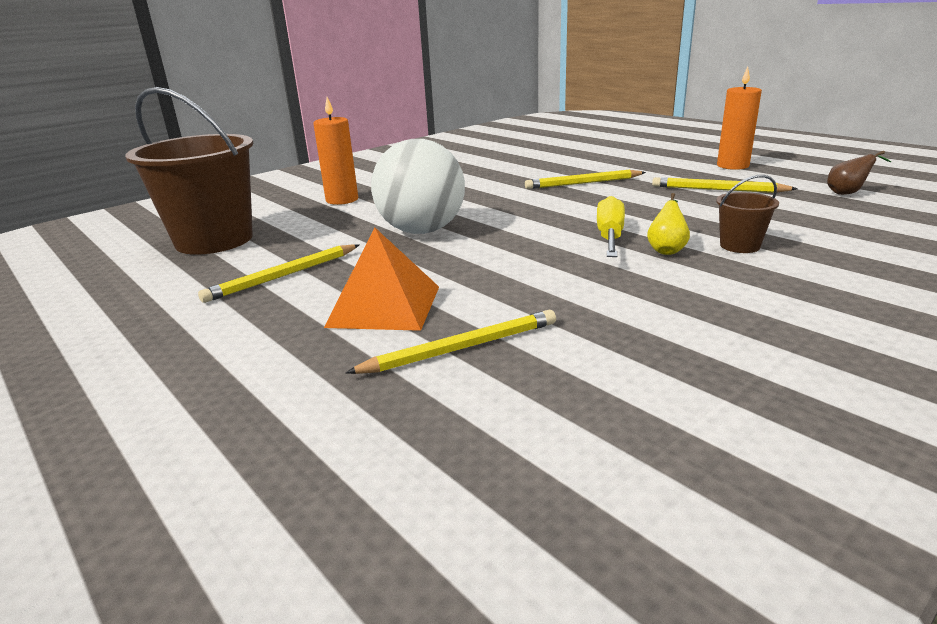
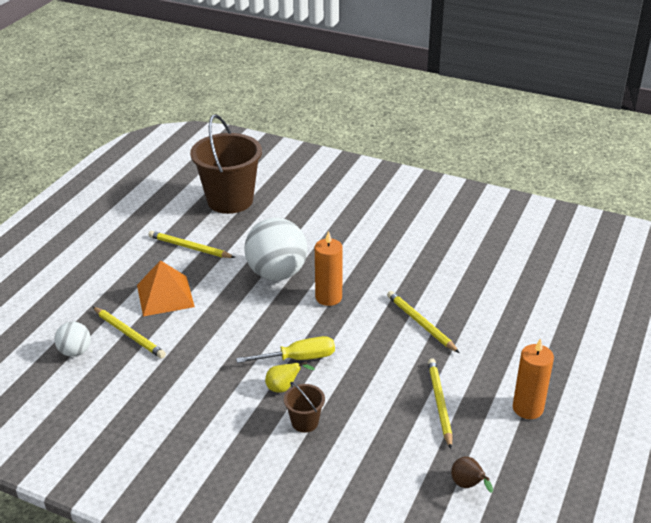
camera: 65 degrees right, 10 degrees up
(342, 200) = (323, 218): orange candle -> orange candle (328, 297)
(467, 415) = (75, 351): none -> white ball

